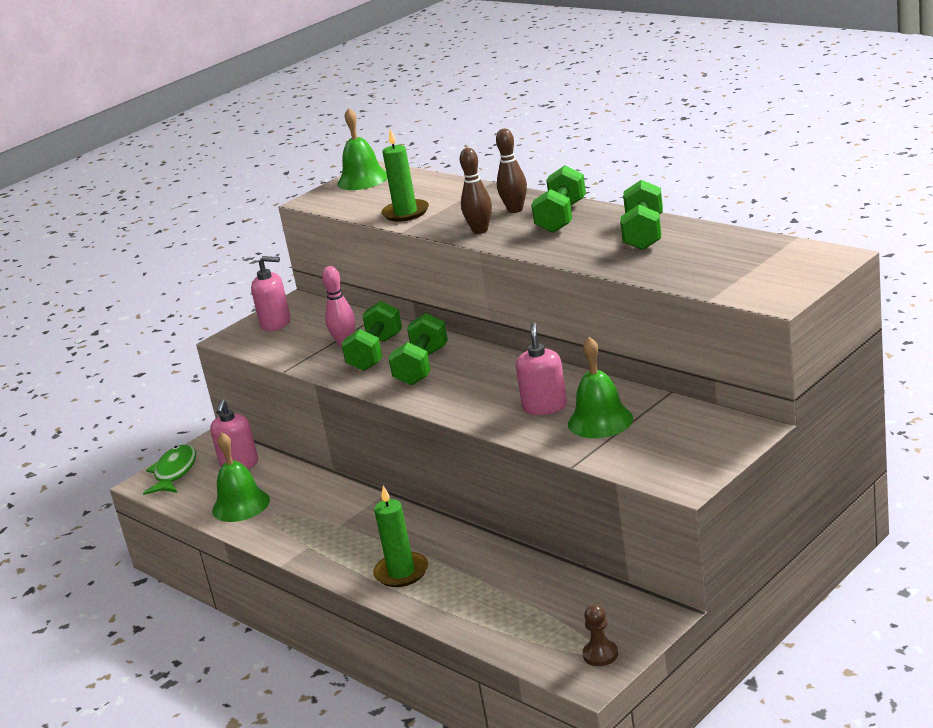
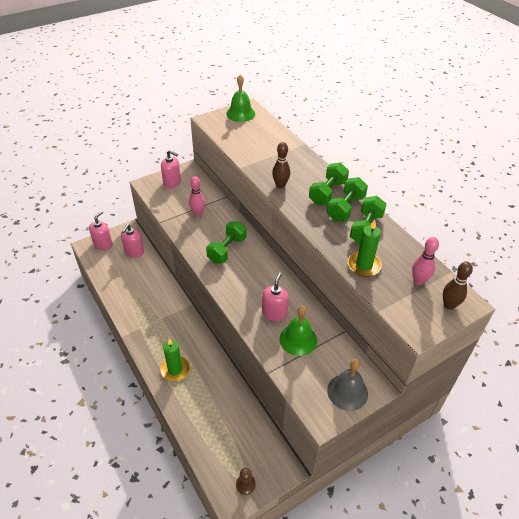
camera: 10 degrees right, 20 degrees up
(174, 472) = (103, 244): green fish -> pink soap dispenser
(241, 505) = (122, 282): green bell -> none
(375, 353) = (209, 228): green dumbbell -> green dumbbell (345, 208)
(405, 213) = (249, 152): green candle -> green candle (364, 265)
(515, 210) = (306, 175): brown bowling pin -> brown bowling pin (449, 305)
(709, 447) = (347, 392): none -> grey bell
(752, 258) = (418, 281): none -> pink bowling pin

